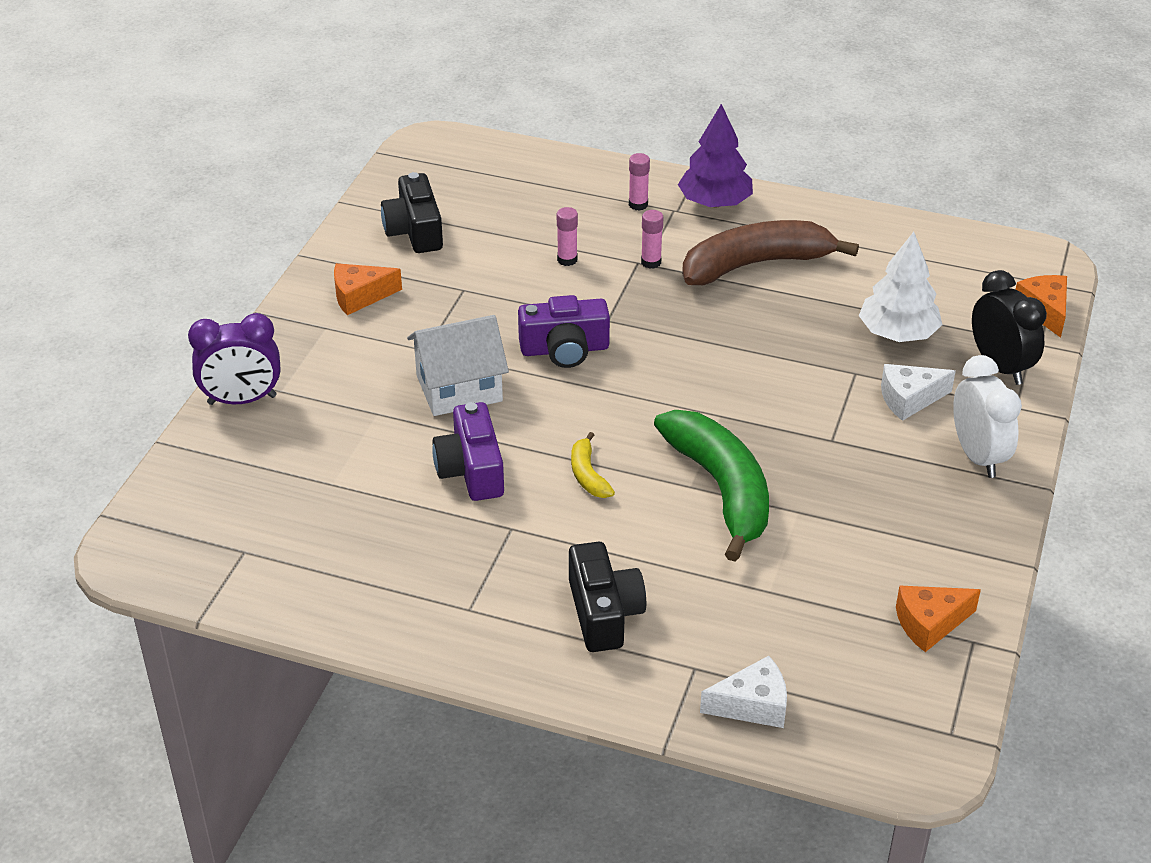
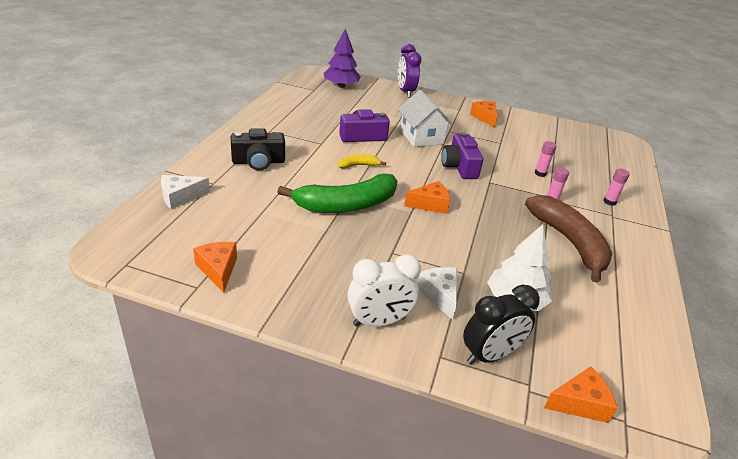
camera: 85 degrees right, 5 degrees down
(415, 231) = (544, 133): black camera -> none
(694, 393) = (430, 204): none -> orange cheese
(715, 202) = (631, 232): purple tree -> purple tree (341, 86)
(752, 705) = (180, 197): white cheese -> white cheese turned 75 degrees clockwise

